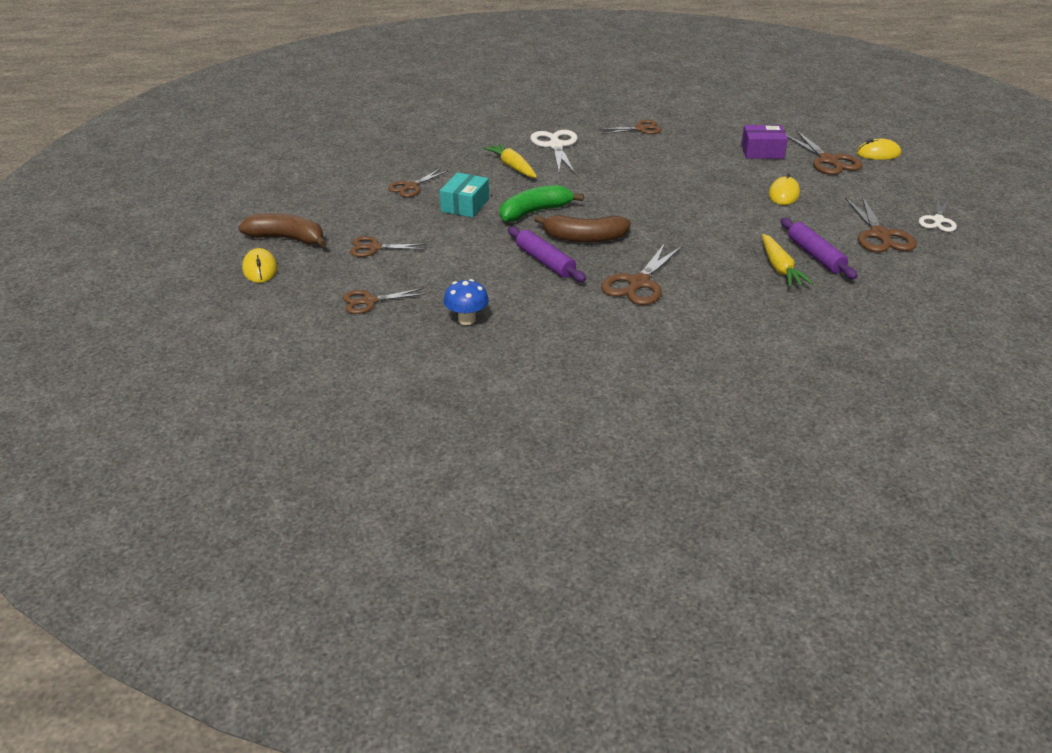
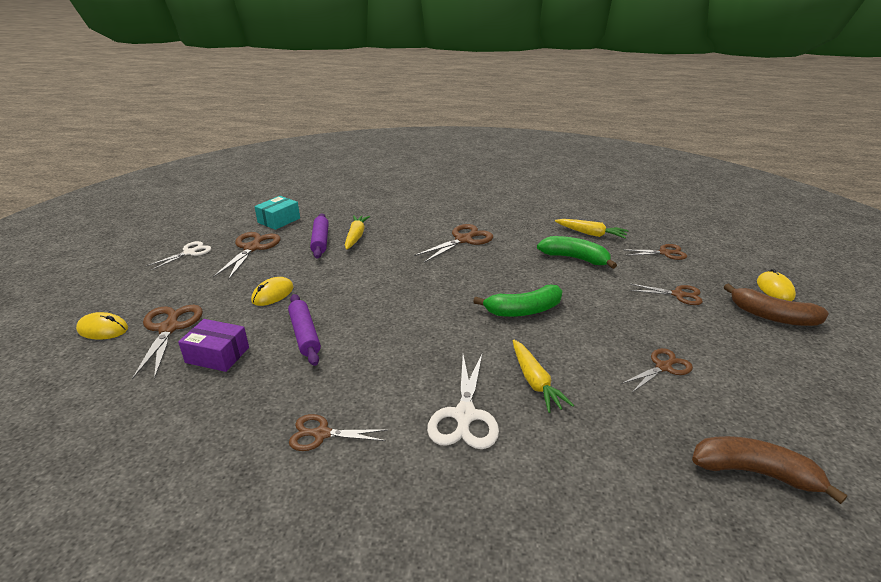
camera: 165 degrees left, 5 degrees down
(465, 205) = (595, 330): turquoise box -> turquoise box (279, 220)
(467, 320) = (591, 234): blue mushroom -> yellow carrot
(487, 276) = (575, 258): none -> green banana
(545, 262) = (527, 263): purple rolling pin -> purple rolling pin (304, 335)
(584, 238) = (487, 278): brown banana -> brown banana (754, 472)

